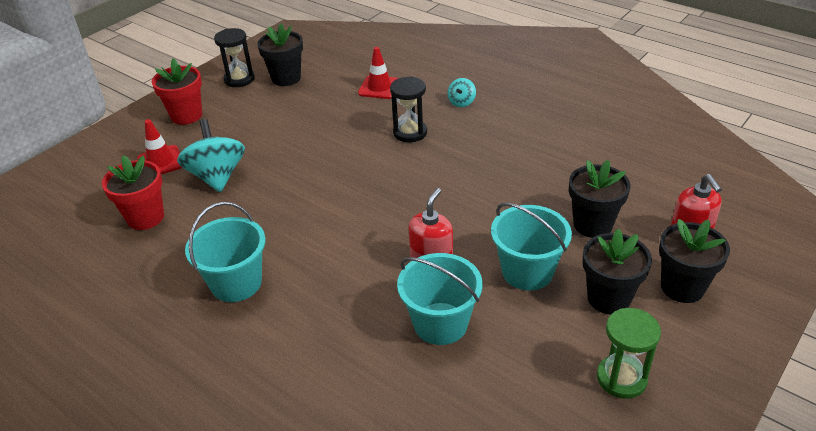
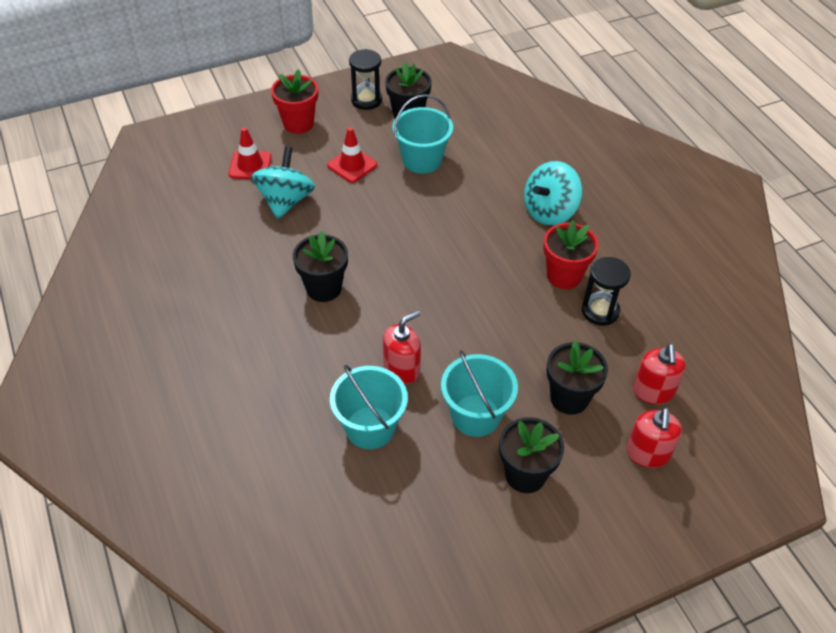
camera: 25 degrees right, 10 degrees up
(145, 217) = (208, 218): red flower pot -> red flower pot (564, 276)
(236, 283) = (239, 313): turquoise bucket -> turquoise bucket (422, 160)
(379, 87) = (485, 162): red traffic cone -> red traffic cone (352, 165)
(410, 132) = (477, 225): black hourglass -> black hourglass (600, 311)
(461, 102) = (549, 211): turquoise spinning top -> turquoise spinning top, size x2.04
(621, 378) = (477, 549): green hourglass -> none
(652, 192) = (653, 391): none -> red soap dispenser
(682, 287) = (599, 497): black flower pot -> black flower pot (324, 288)

